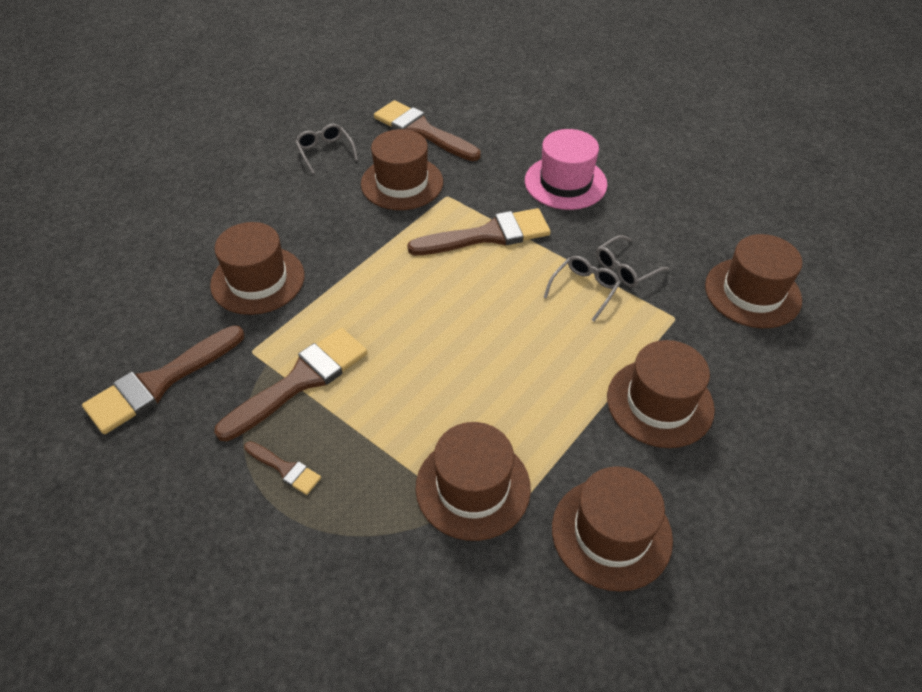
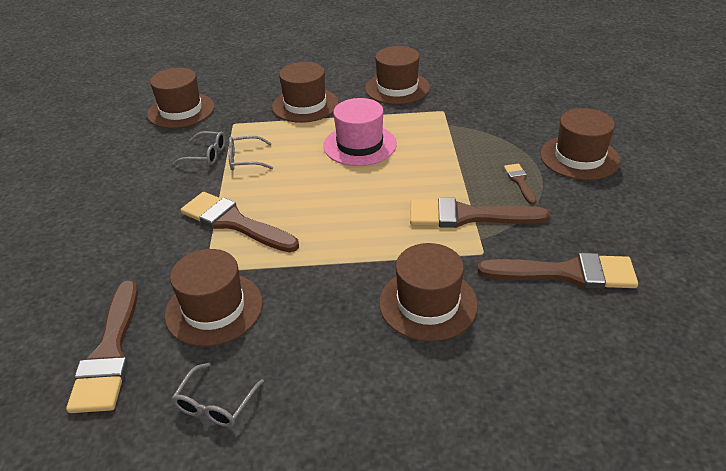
camera: 130 degrees left, 10 degrees down
(473, 487) = (432, 126): brown hat -> brown hat (579, 157)
(565, 182) = (125, 221): pink hat -> pink hat (360, 145)

